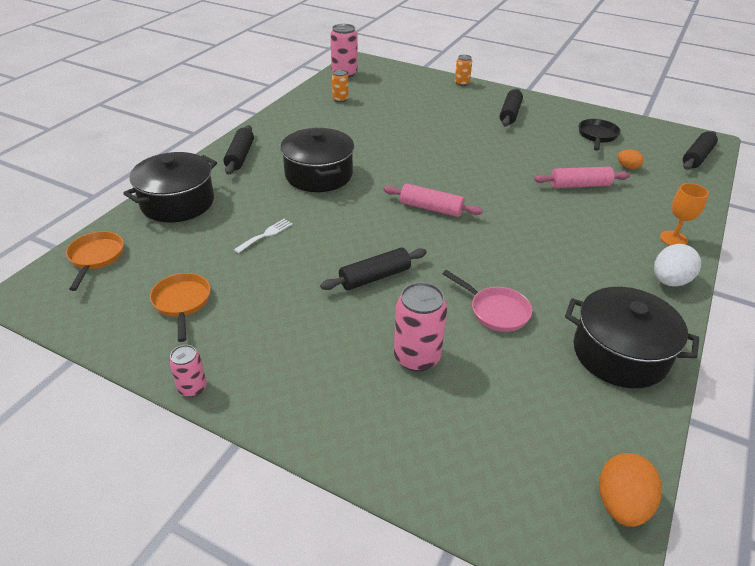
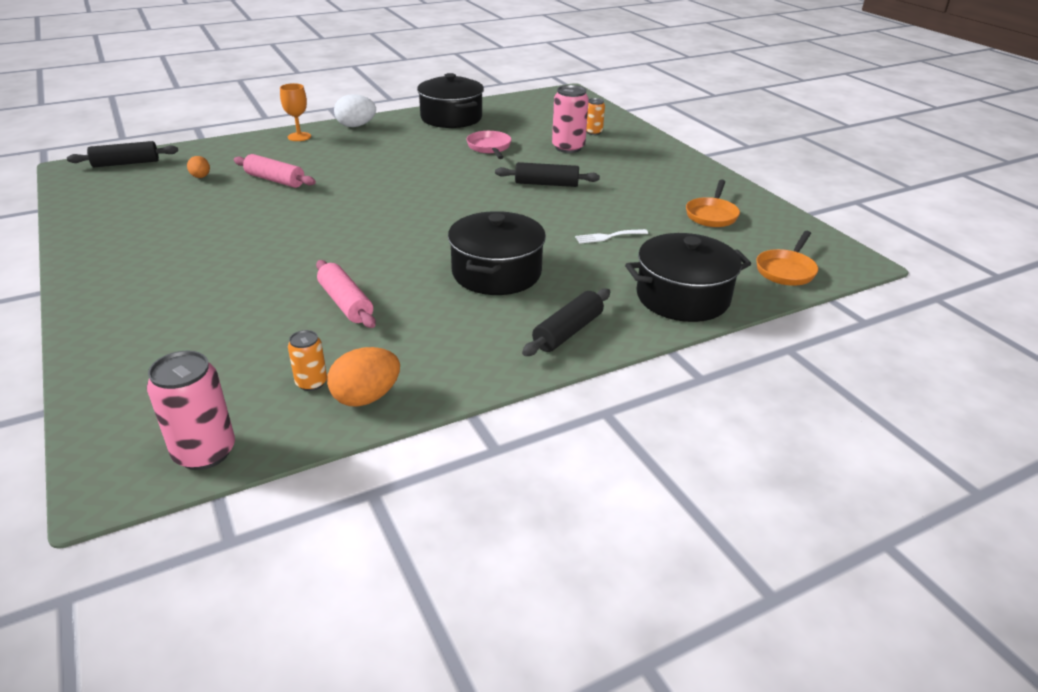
camera: 145 degrees left, 5 degrees down
(192, 388) = (721, 176): pink can -> none
(431, 208) = (433, 207): pink rolling pin -> pink rolling pin (346, 303)
(462, 83) = (87, 337): orange can -> orange can (593, 132)
(510, 114) = (157, 263): black rolling pin -> none
(597, 136) = (145, 207): black pan -> none
(621, 504) = (536, 96): orange egg -> orange egg (366, 397)

